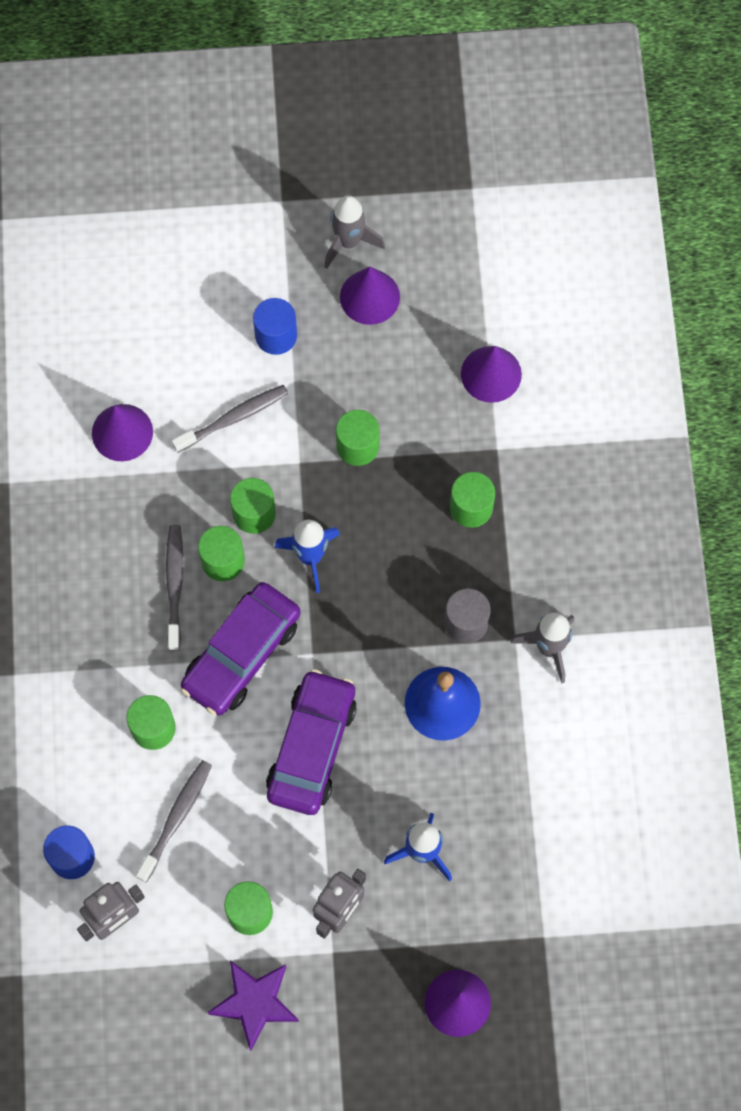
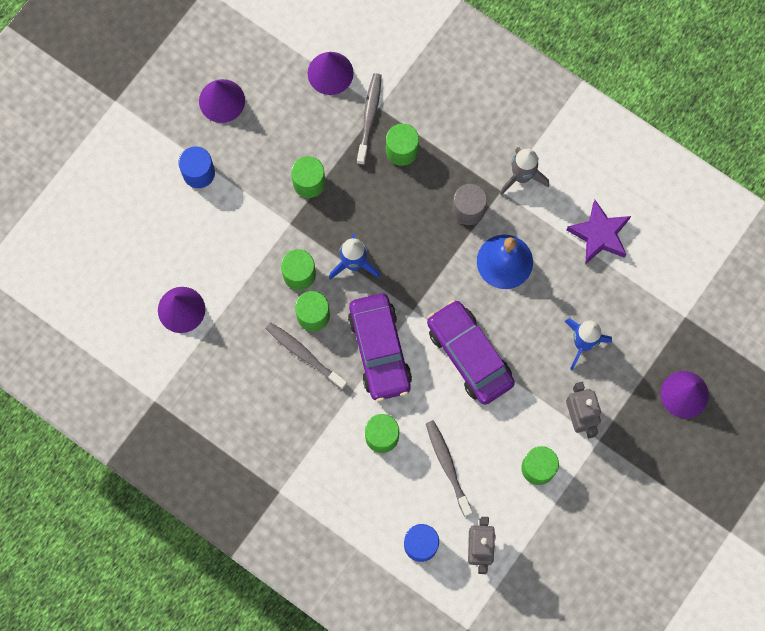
camera: 50 degrees left, 5 degrees up
(233, 418) = (229, 239): grey toothbrush -> grey toothbrush (369, 117)
(254, 1003) = (593, 507): purple star -> purple star (599, 235)
(348, 242) = (176, 84): grey rocket -> none

